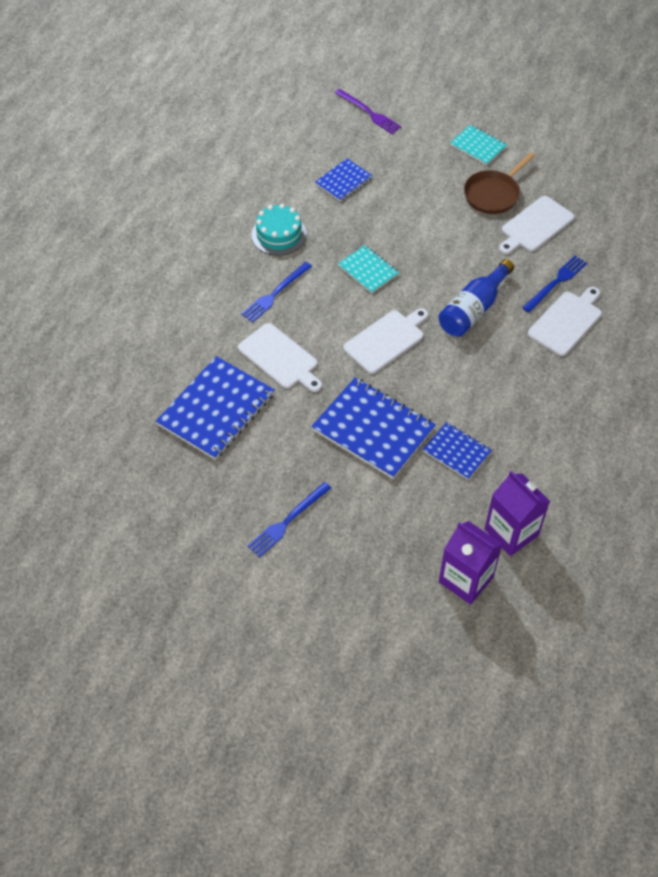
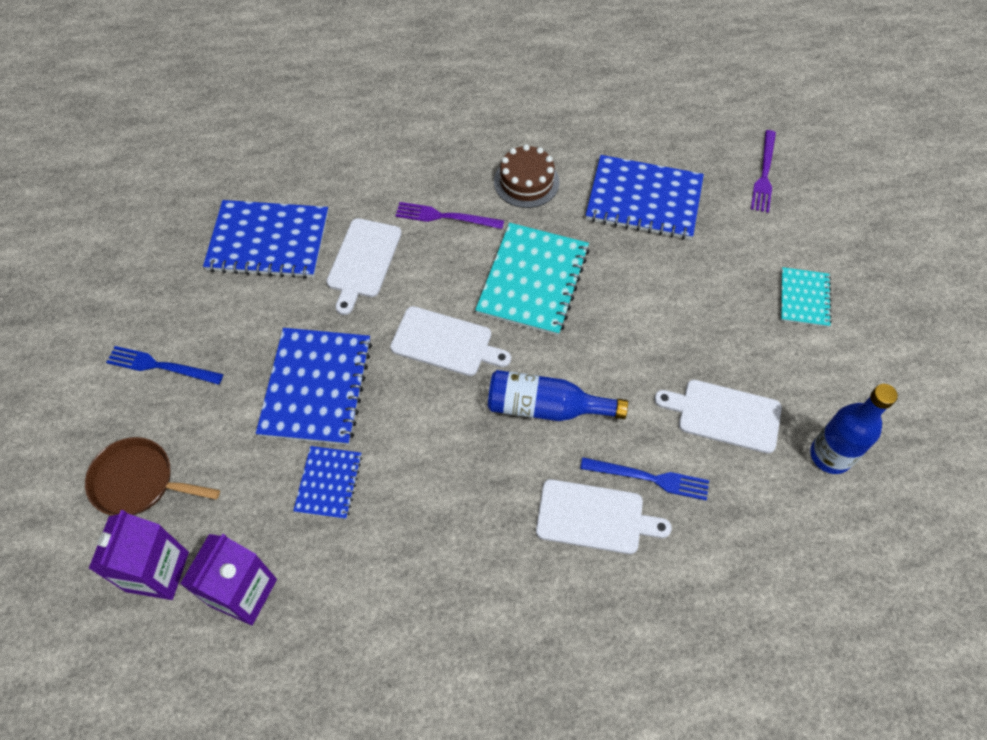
camera: 60 degrees right, 5 degrees up
(275, 293) = (445, 217): blue fork -> purple fork
(279, 234) = (526, 182): turquoise cake -> brown cake
(343, 181) = (644, 199): blue notebook -> blue notebook, size x1.81
(368, 270) = (533, 280): turquoise notebook -> turquoise notebook, size x1.81
(494, 194) = (741, 348): brown pan -> brown pan (139, 482)
(592, 193) = (830, 455): none -> blue bottle

